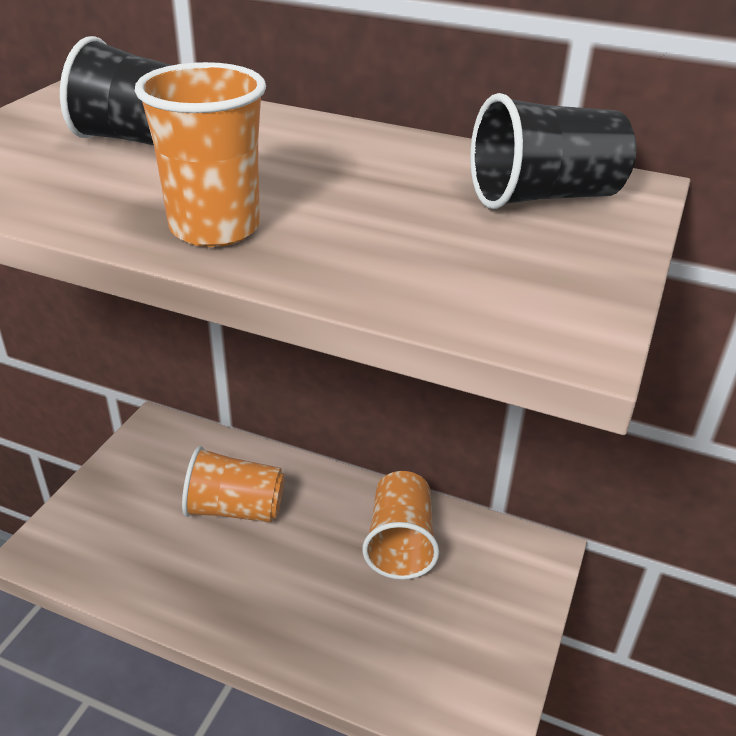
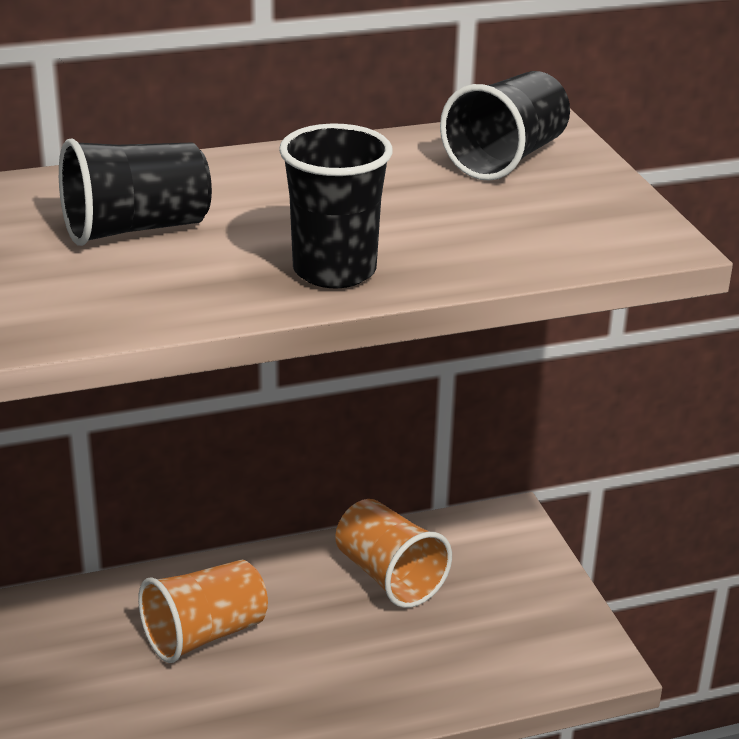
camera: 40 degrees left, 5 degrees down
(215, 228) = (334, 271): orange cup -> black cup

